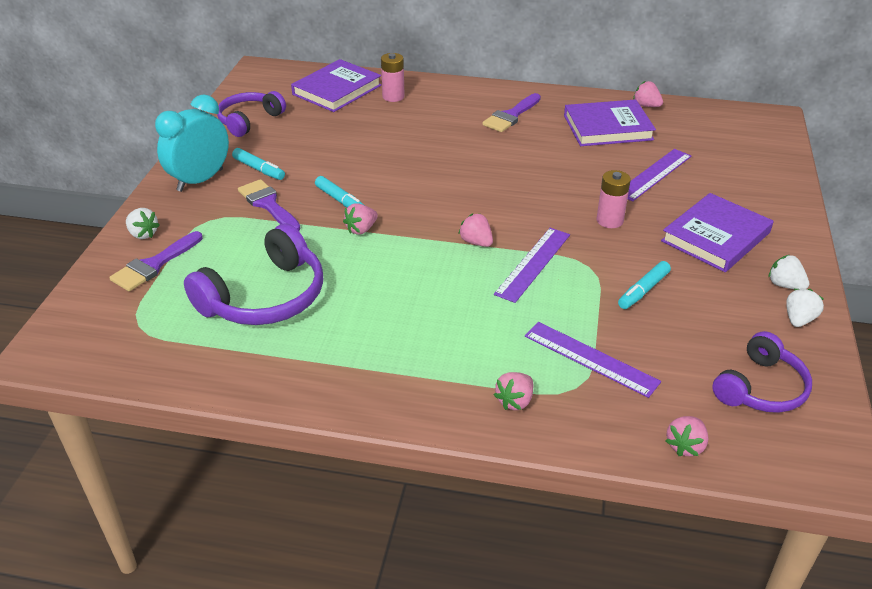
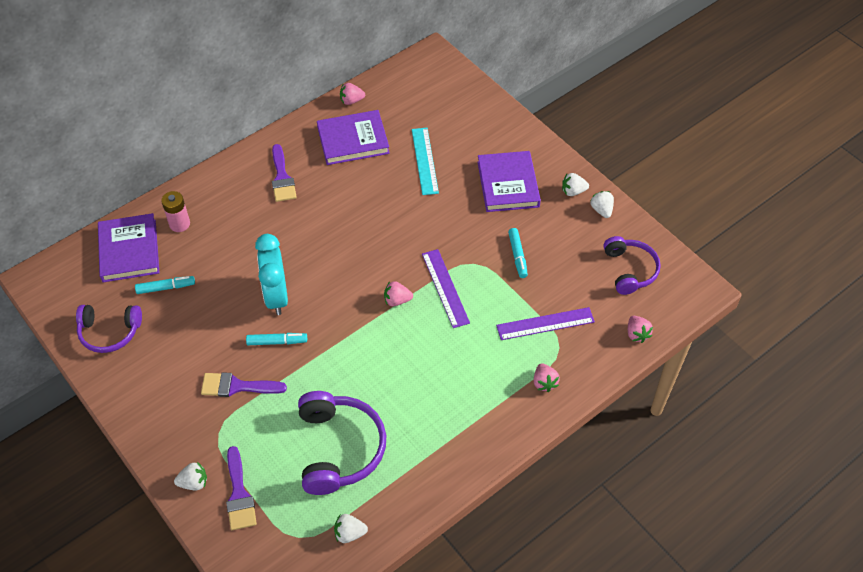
camera: 50 degrees left, 15 degrees up
(172, 357) = (349, 533): none -> white strawberry
(200, 180) = (160, 410): turquoise clock -> turquoise clock (276, 296)
(249, 120) = (109, 332): purple headphones -> purple headphones turned 75 degrees counterclockwise
(259, 169) = (186, 366): turquoise marker -> turquoise marker (166, 287)
(361, 229) = (321, 351): pink strawberry -> none
(607, 127) = (353, 140): purple book -> purple book turned 45 degrees clockwise
(609, 220) = (444, 219): pink battery -> none
(654, 174) = (425, 161): purple ruler -> turquoise ruler

